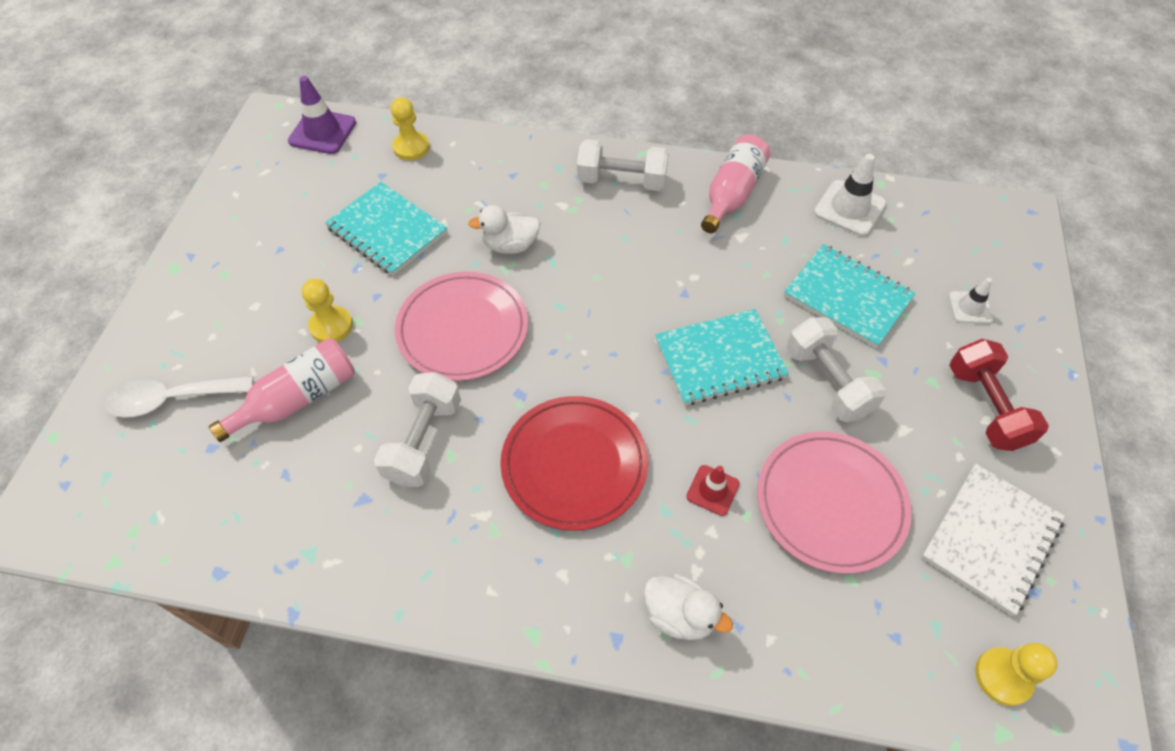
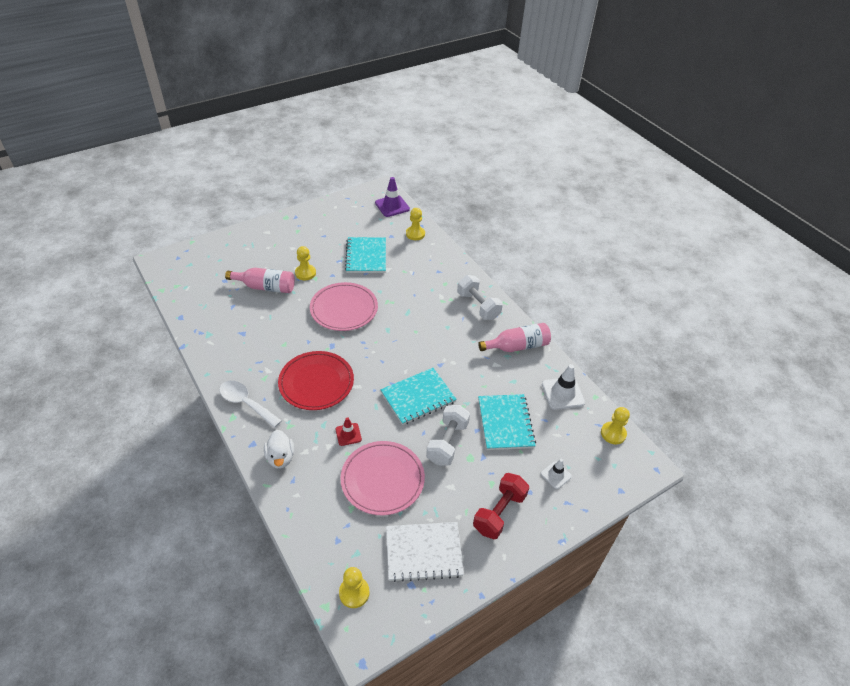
camera: 45 degrees right, 10 degrees down
(172, 399) = (233, 257): white spoon -> white spoon (246, 403)
(423, 441) = (282, 332): white dumbbell -> none
(510, 245) = (400, 295): white duck -> none
(719, 358) = (418, 397): turquoise notebook -> turquoise notebook turned 60 degrees counterclockwise
(950, 209) = (613, 433): none -> yellow pawn

